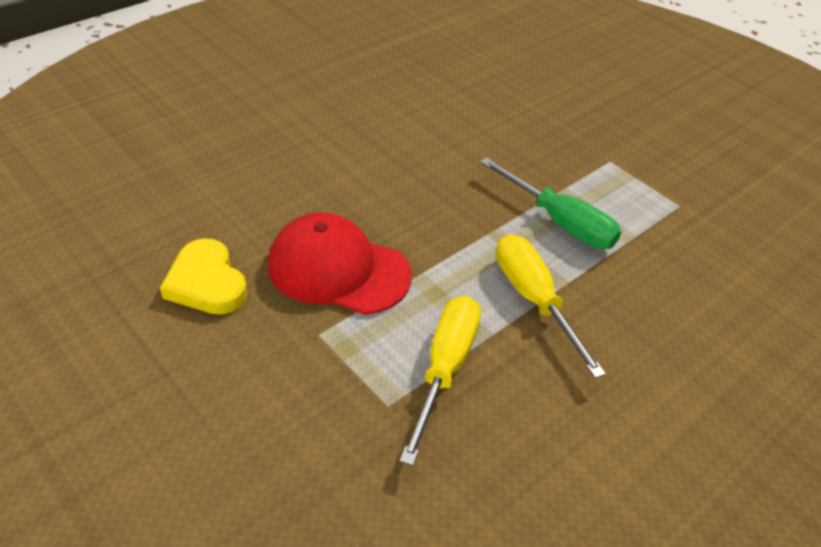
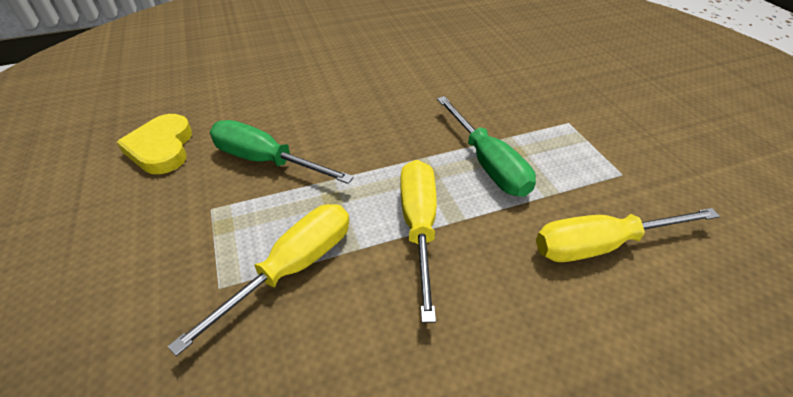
camera: 25 degrees right, 0 degrees up
(338, 270) = (266, 161): red cap -> green screwdriver
(691, 277) = (601, 245): none -> yellow screwdriver

